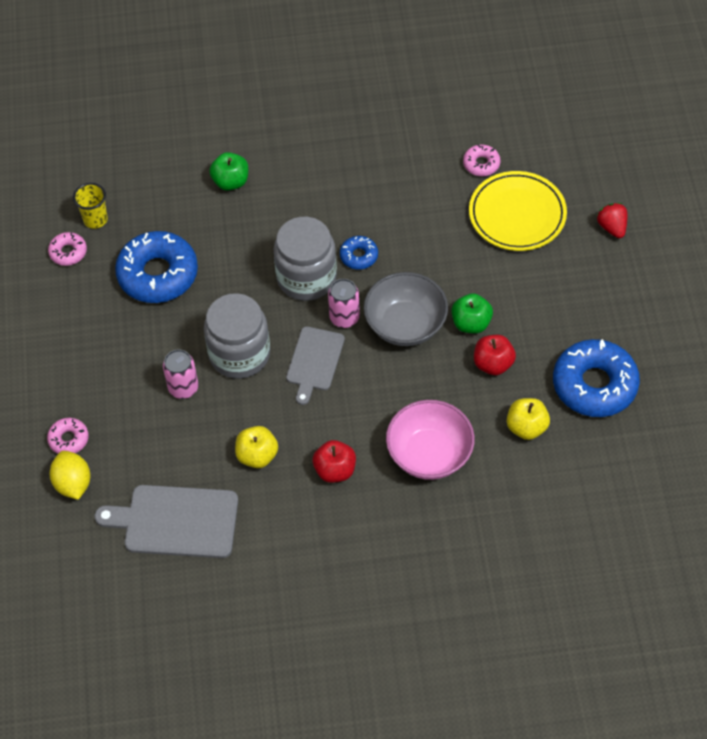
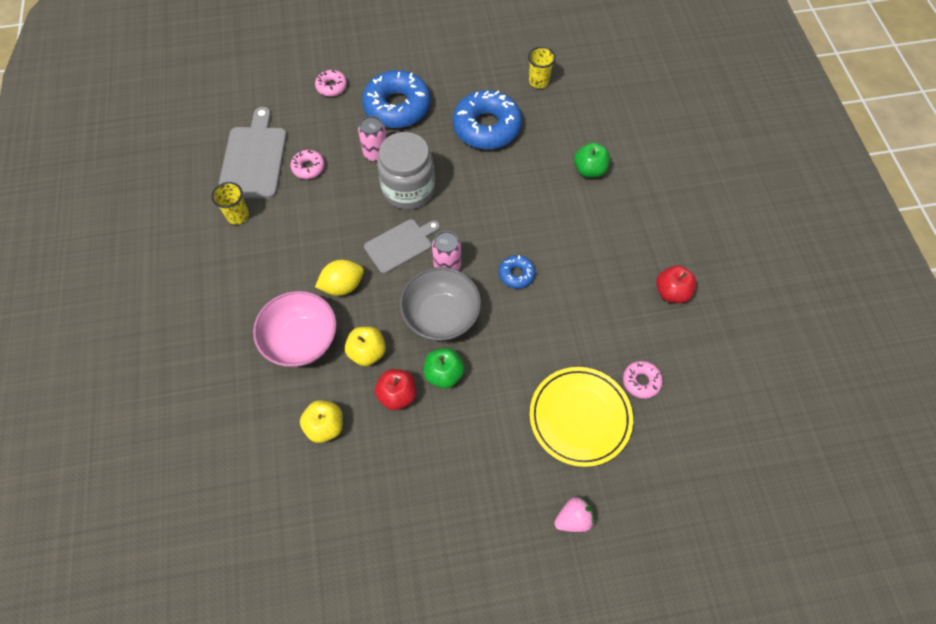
camera: 85 degrees right, 5 degrees up
(68, 252) = (504, 68): pink donut -> pink donut (308, 167)
(73, 483) = (293, 93): yellow lemon -> yellow lemon (342, 285)
(257, 455) = (309, 208): yellow apple -> yellow apple (367, 352)
(260, 532) = (238, 215): none -> yellow cup
(306, 277) = (489, 234): grey jar -> none
(314, 361) = (400, 245): grey cutting board -> grey cutting board turned 135 degrees clockwise
(335, 470) = (291, 266): red apple -> red apple (671, 292)
(594, 385) = (372, 494): blue donut -> blue donut (397, 106)
(612, 227) = (573, 519): red strawberry -> pink strawberry

